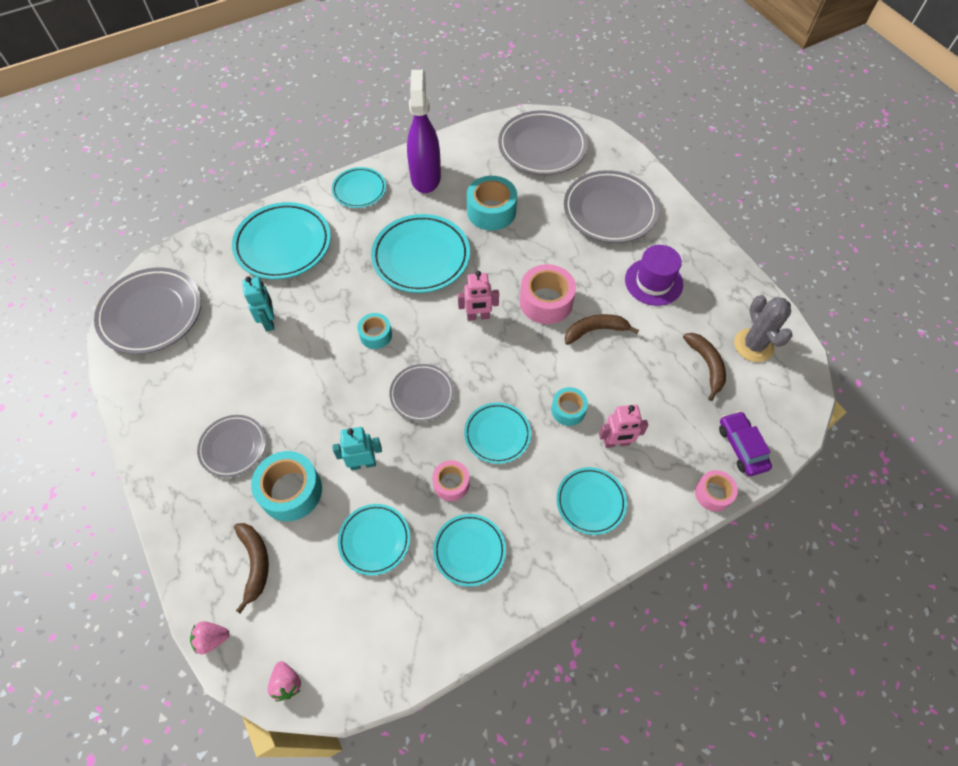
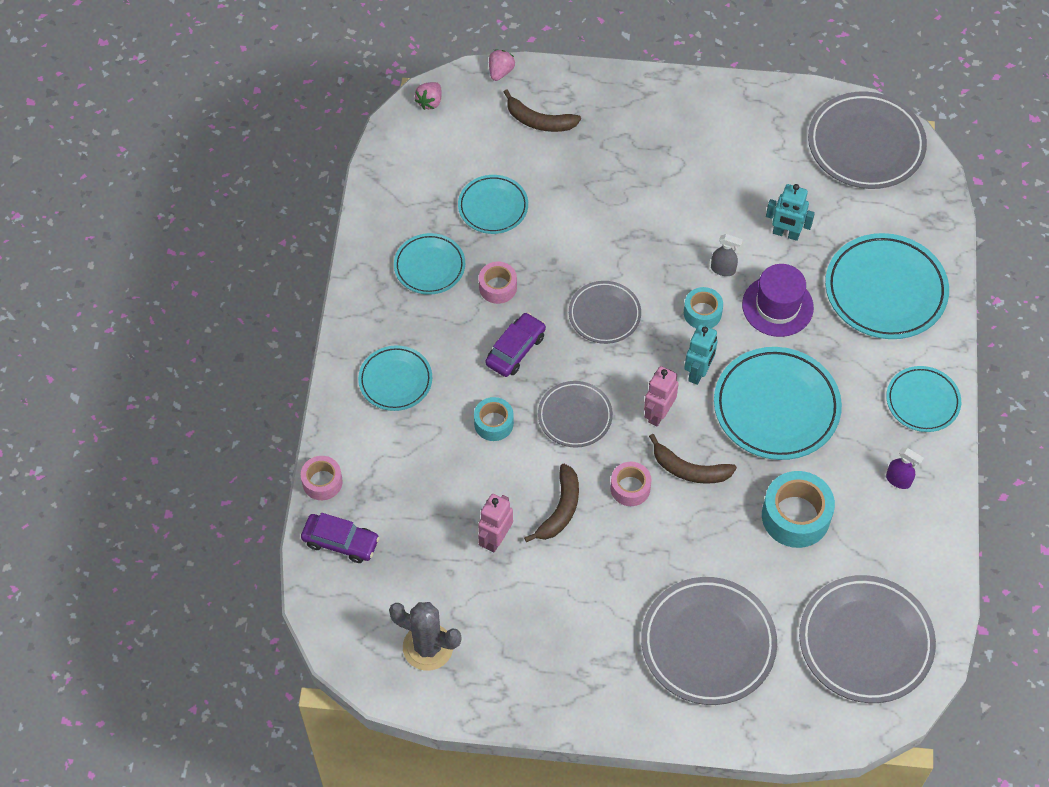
camera: 125 degrees right, 0 degrees up
(233, 447) = (660, 149): grey plate -> grey plate (575, 416)
(287, 683) = (430, 102): pink strawberry -> pink strawberry turned 75 degrees counterclockwise
(291, 491) = (584, 171): turquoise tape -> none
(328, 342) = (723, 269): none -> grey spray bottle
(363, 463) = (569, 233): turquoise robot -> turquoise robot (698, 372)
(425, 177) = (898, 480): purple spray bottle -> purple spray bottle, size x0.41
(497, 434) = (515, 350): turquoise plate -> purple car
(546, 301) = (630, 488): pink tape -> pink tape, size x0.59
(616, 443) = (430, 440): pink robot -> pink robot (495, 539)
(653, 282) = (576, 612): purple hat -> purple hat (777, 306)
(706, 365) = (442, 582): brown banana -> brown banana (689, 469)

